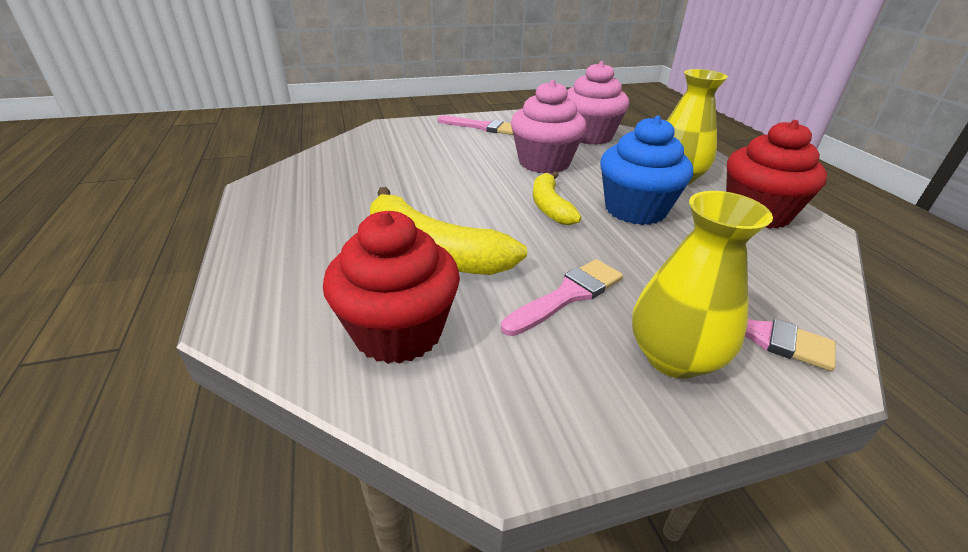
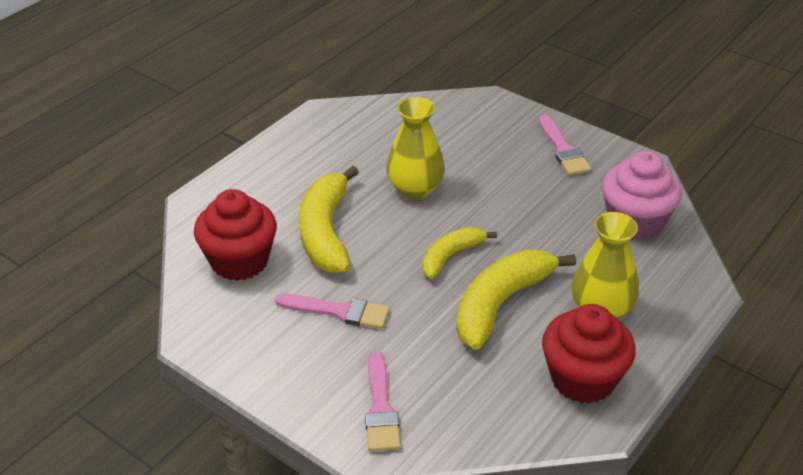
camera: 55 degrees right, 5 degrees up
(544, 163) = (530, 220): pink cupcake -> none
(635, 209) = (501, 303): blue cupcake -> yellow banana
(673, 357) = (319, 377): yellow vase -> yellow vase (415, 189)

